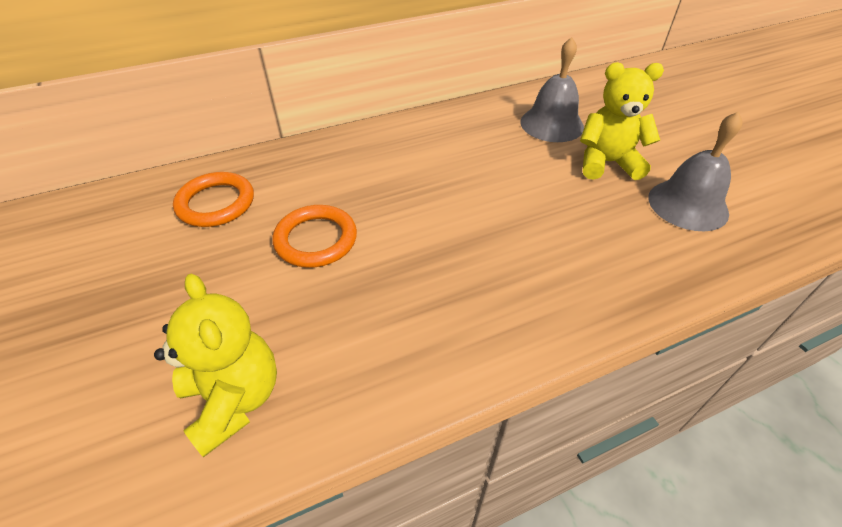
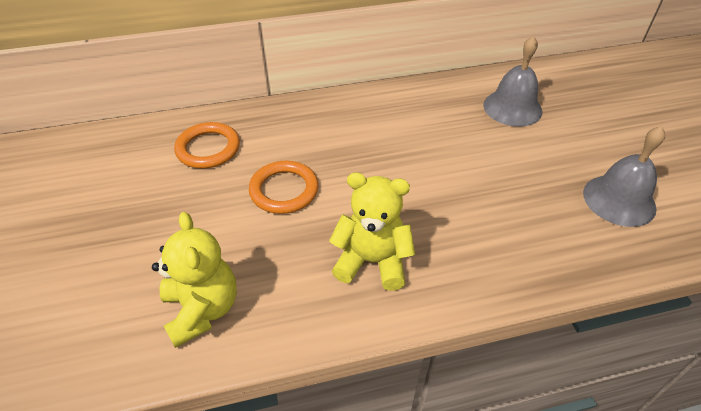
camera: 10 degrees right, 0 degrees up
(607, 163) = (554, 151): yellow teddy bear -> yellow teddy bear (372, 261)

